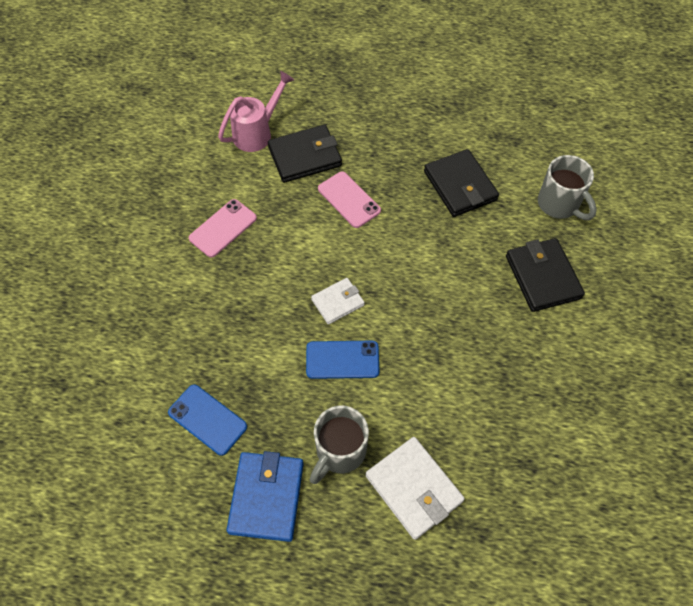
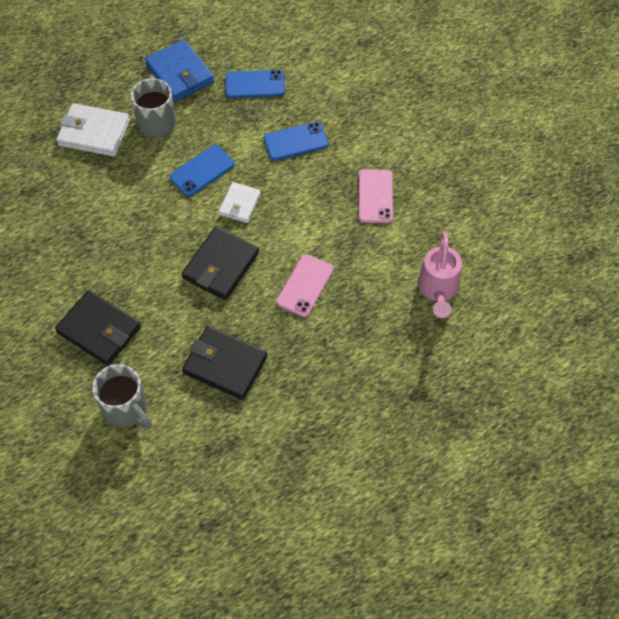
camera: 140 degrees right, 0 degrees up
(233, 326) = (296, 141): none -> blue phone
(305, 156) = (377, 297): black wallet -> black wallet (221, 265)
(349, 200) = (305, 285): pink phone -> pink phone turned 75 degrees counterclockwise
(559, 204) = (126, 408): grey mug -> grey mug turned 150 degrees counterclockwise

